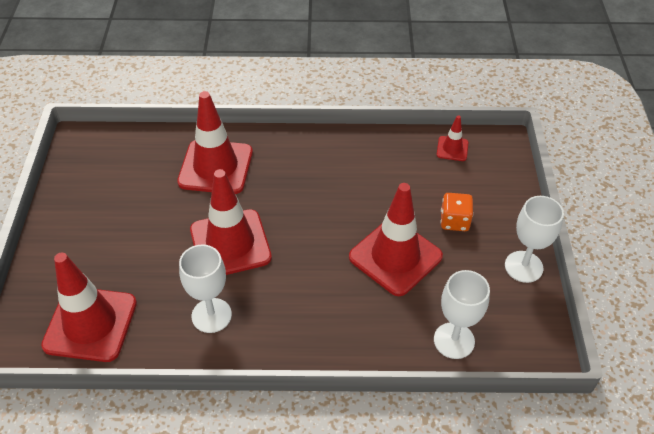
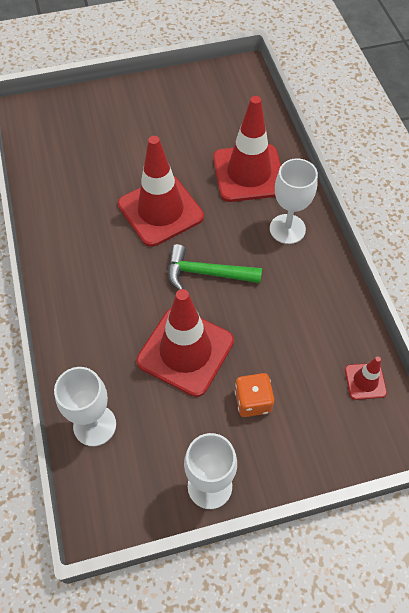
camera: 75 degrees right, 10 degrees up
(90, 324) = (54, 145): red traffic cone -> none
(211, 315) = (80, 220): white goblet -> white goblet (287, 229)
(318, 223) = (207, 273): none -> green hammer

